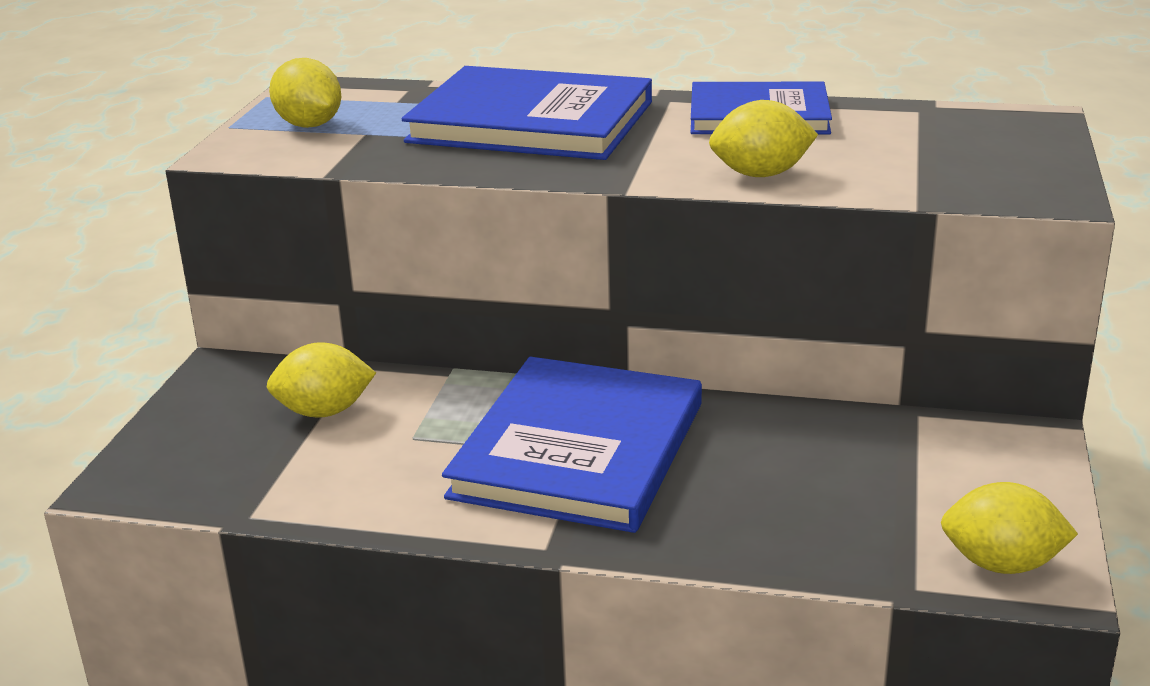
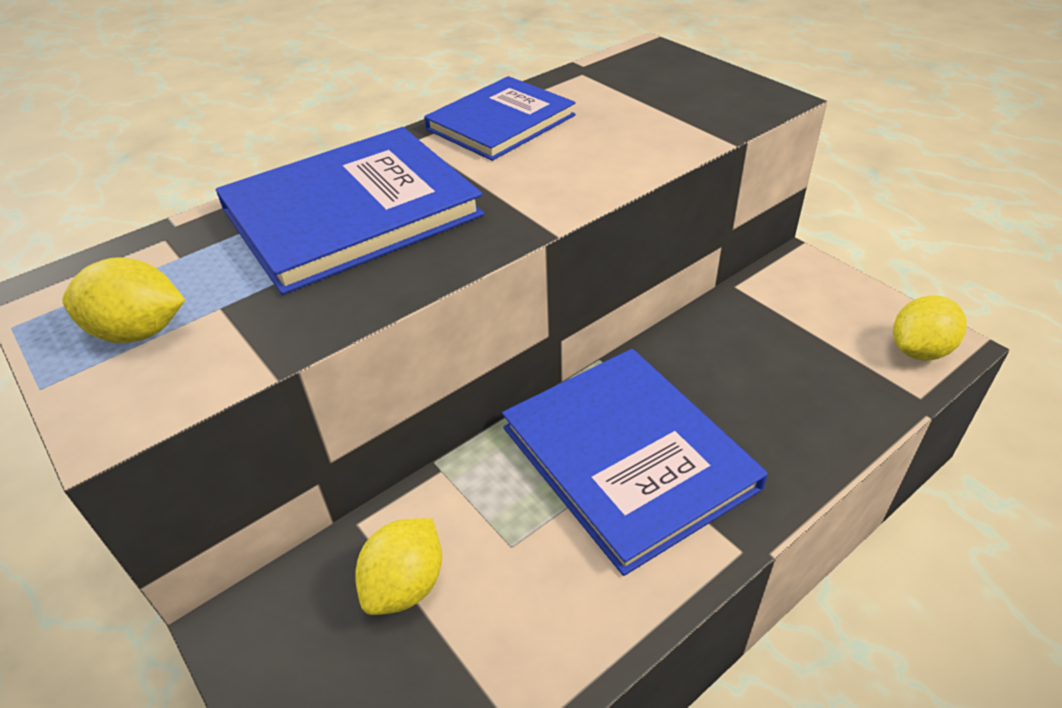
camera: 50 degrees left, 15 degrees up
(761, 174) = (605, 169): yellow lemon -> none

